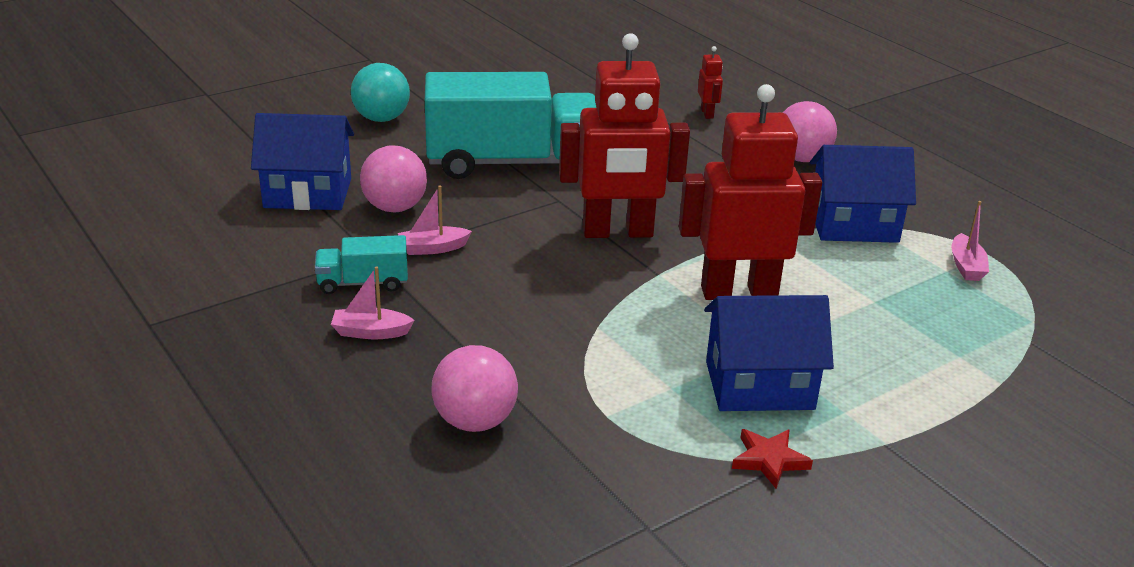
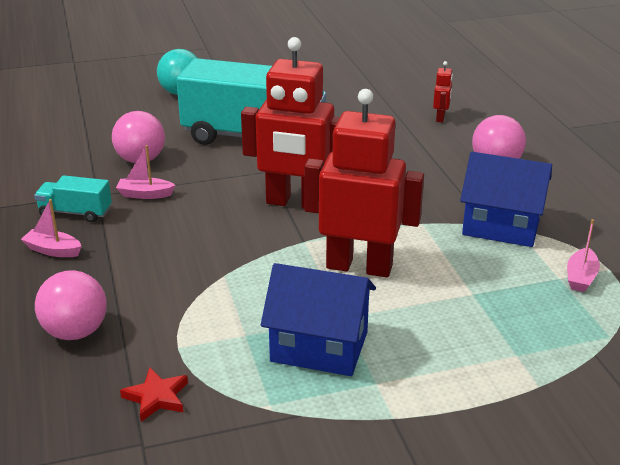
camera: 20 degrees right, 0 degrees up
(308, 193) = (87, 141): blue house -> none
(769, 460) = (281, 411): red star -> red star (156, 397)

